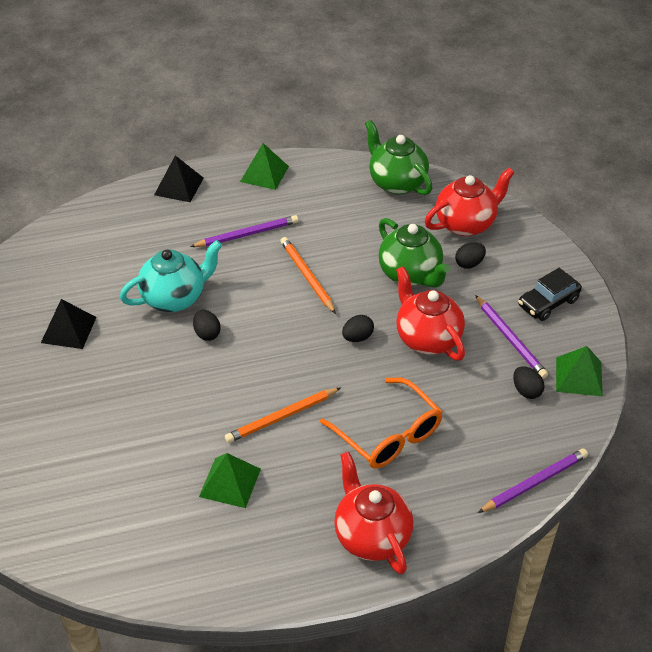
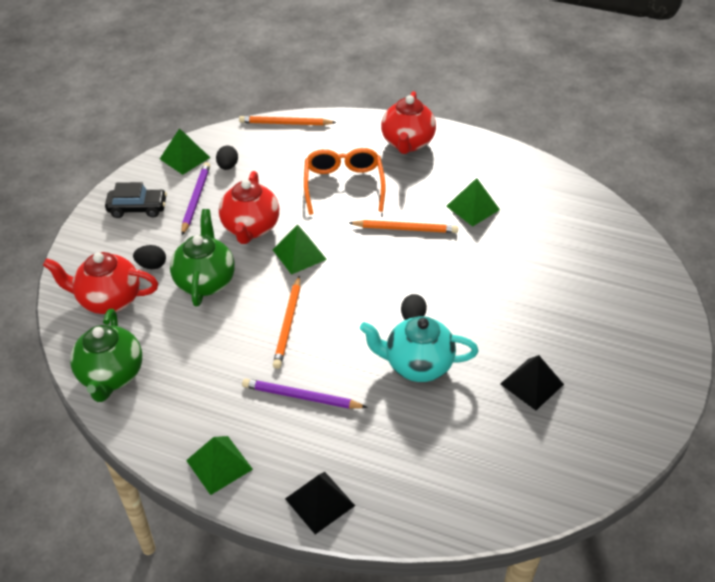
camera: 145 degrees left, 0 degrees up
(357, 337) = (299, 254): black egg -> green pyramid
(534, 483) = (285, 123): purple pencil -> orange pencil

